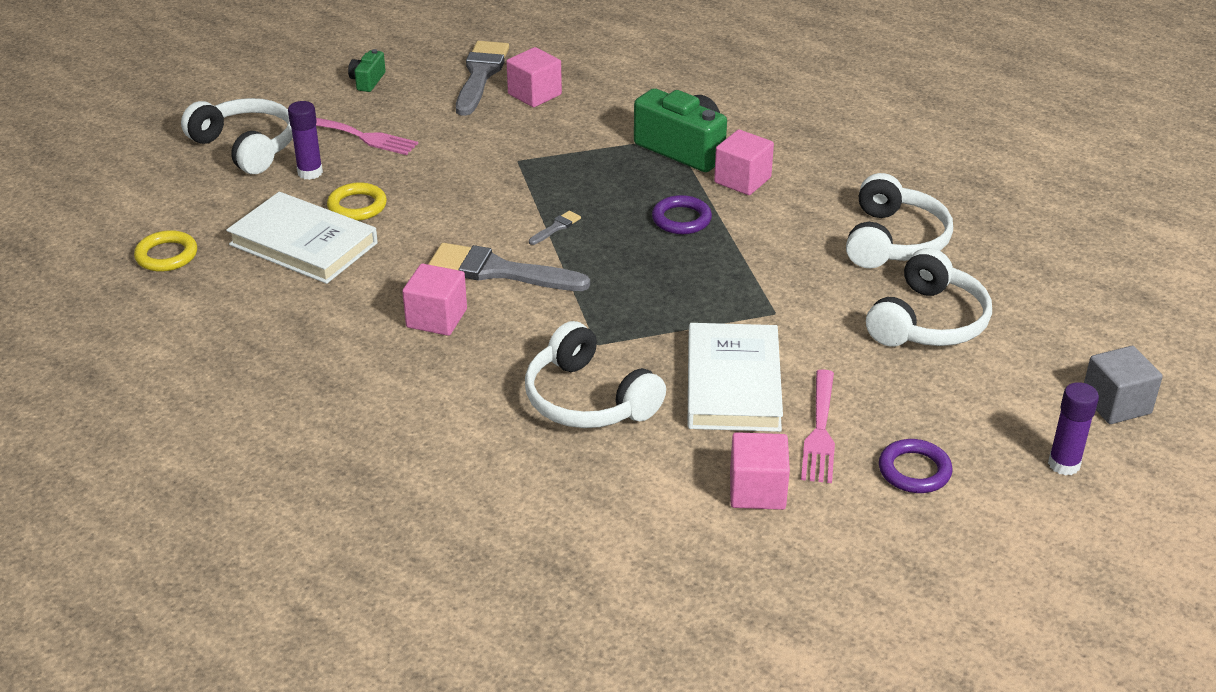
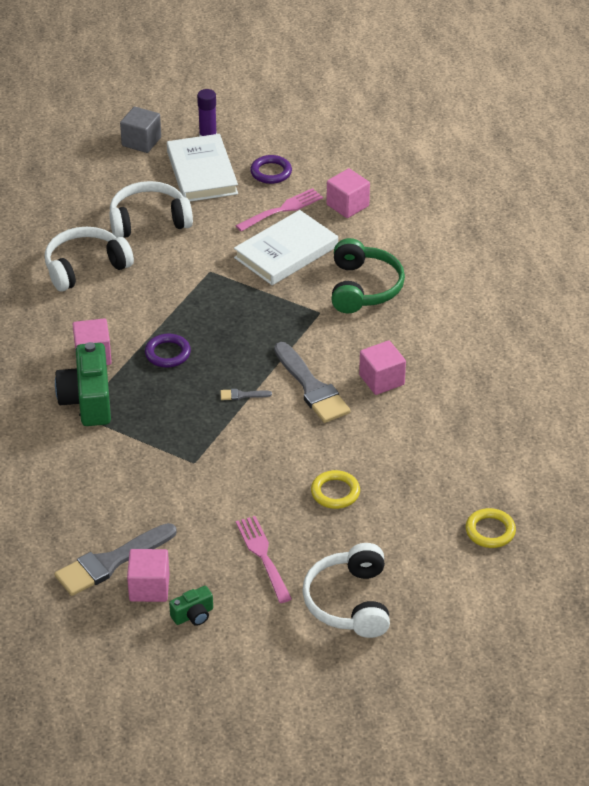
camera: 135 degrees left, 5 degrees up
(303, 244) = (399, 483): white book -> white book (202, 172)
(310, 172) = (333, 544): purple glue stick -> none
(534, 94) = (103, 515): pink cube -> pink cube (149, 587)
(588, 399) = (363, 288): white headphones -> green headphones

